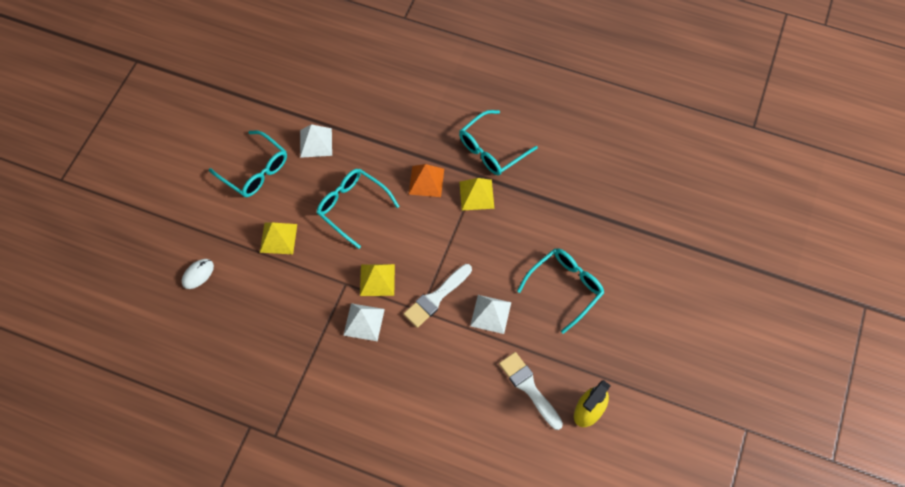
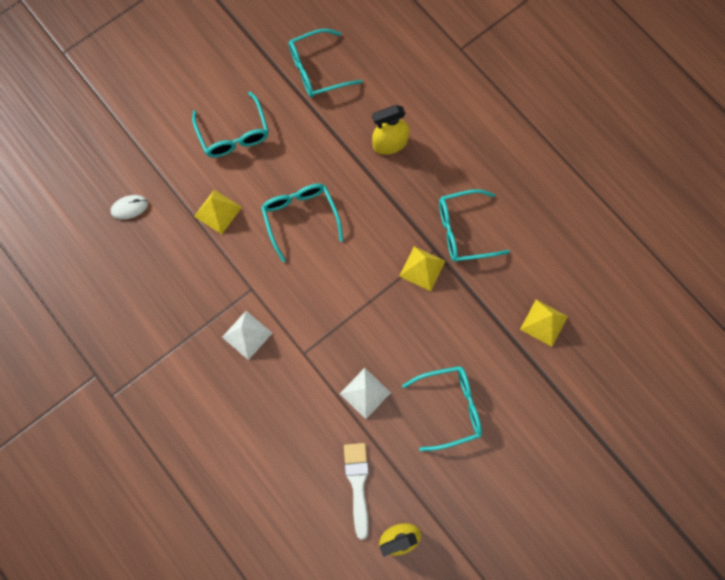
camera: 30 degrees right, 10 degrees up
(296, 88) = (317, 70): none -> turquoise glasses
(316, 142) = (303, 135): white pyramid -> none
(377, 280) = (282, 301): yellow pyramid -> yellow pyramid (544, 323)
(391, 114) = (390, 143): none -> yellow spray bottle
(426, 181) = (383, 229): orange pyramid -> none
(436, 297) = (325, 348): white brush -> none

